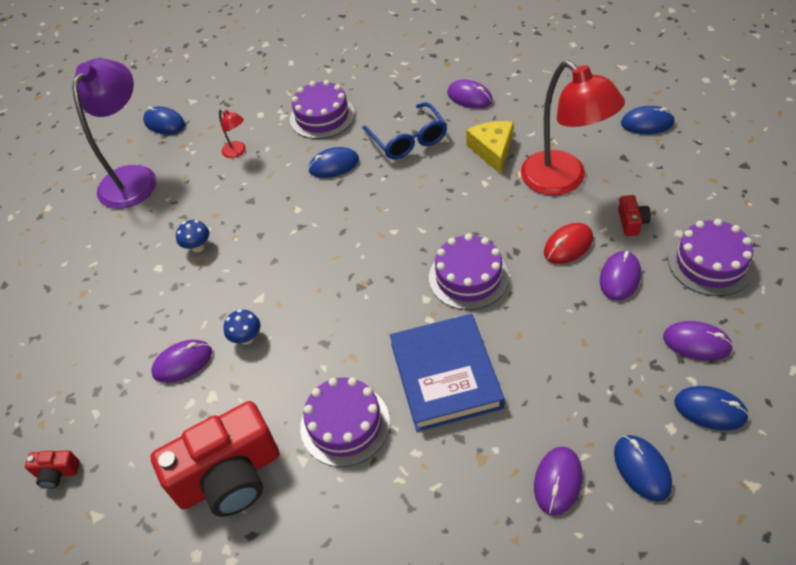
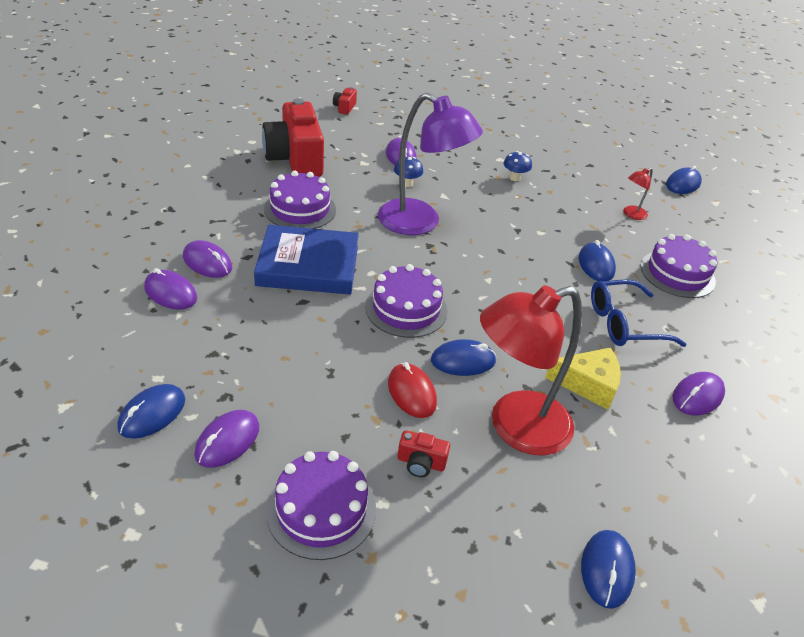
camera: 95 degrees right, 10 degrees down
(133, 177) = (610, 161): purple lamp -> purple lamp (420, 223)
(620, 277) = (346, 416): purple mouse -> purple mouse (207, 262)
(642, 469) = (139, 343): blue mouse -> blue mouse (463, 361)

